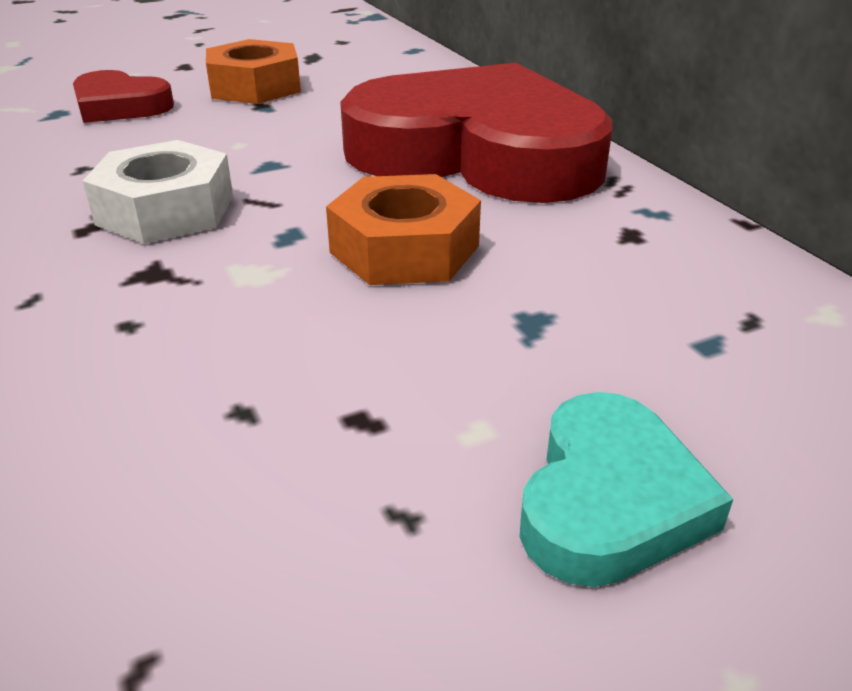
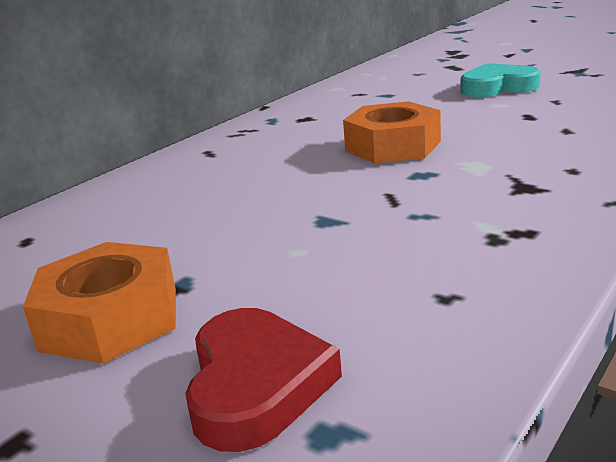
camera: 115 degrees left, 10 degrees down
(166, 210) = (455, 218): white nut -> none
(477, 153) = (228, 168): red heart -> none

